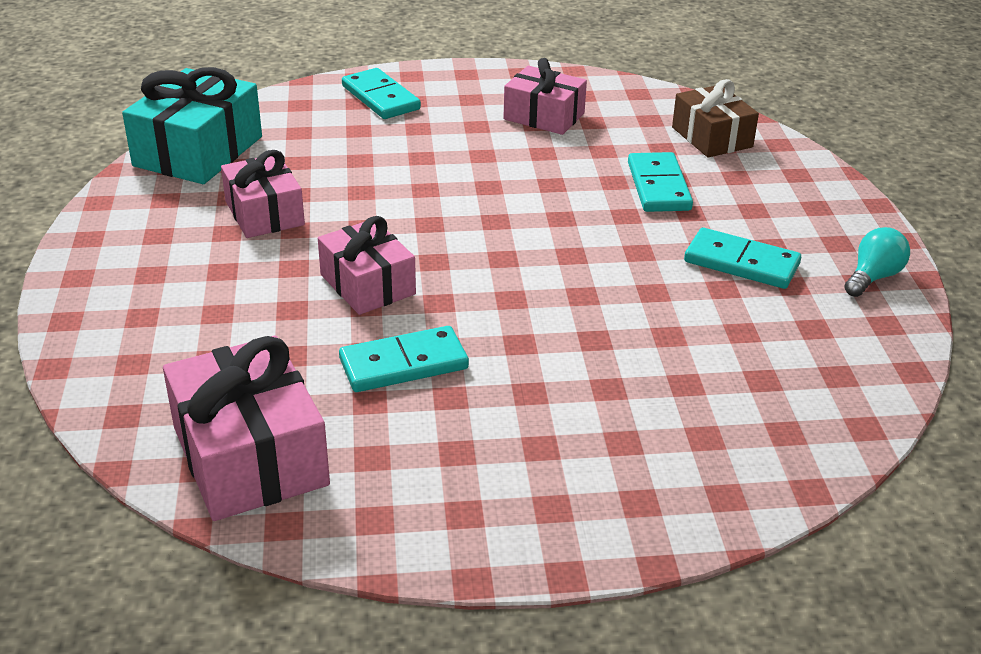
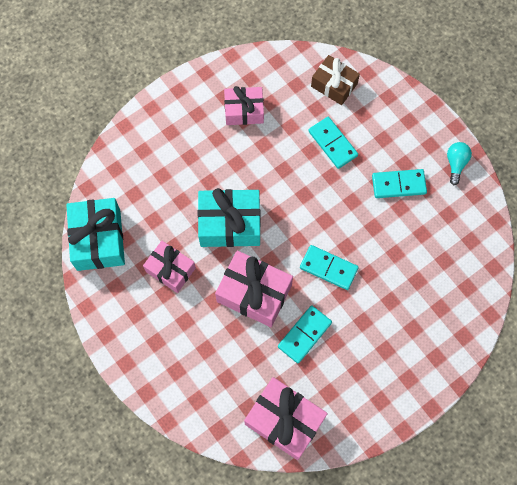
camera: 30 degrees left, 35 degrees up
(367, 284) = (254, 293): pink gift -> pink gift, size x1.52
(381, 98) = (152, 139): turquoise domino -> turquoise domino (328, 268)
(408, 203) = (230, 224): none -> turquoise gift

